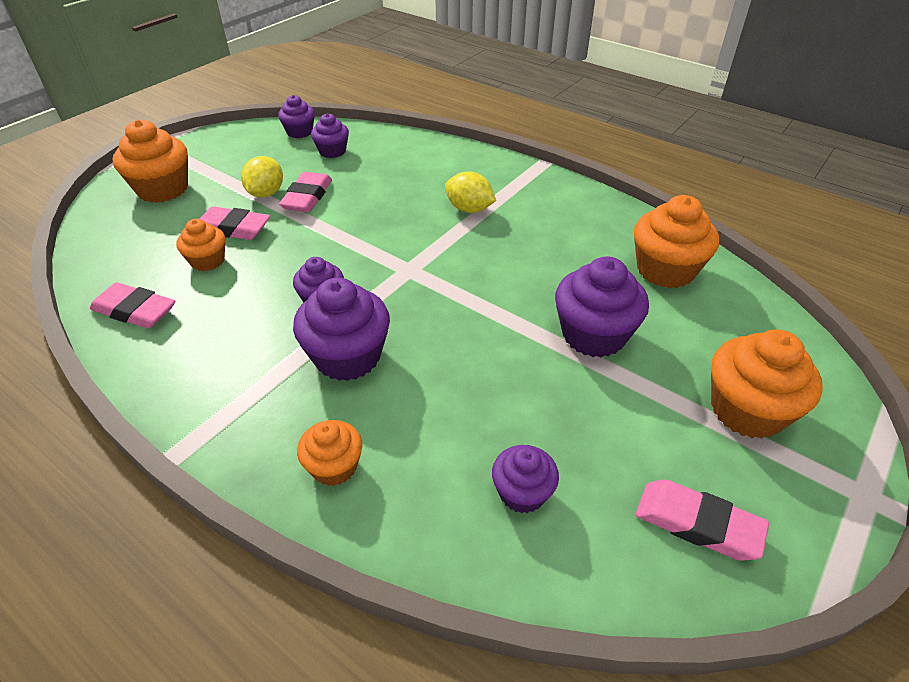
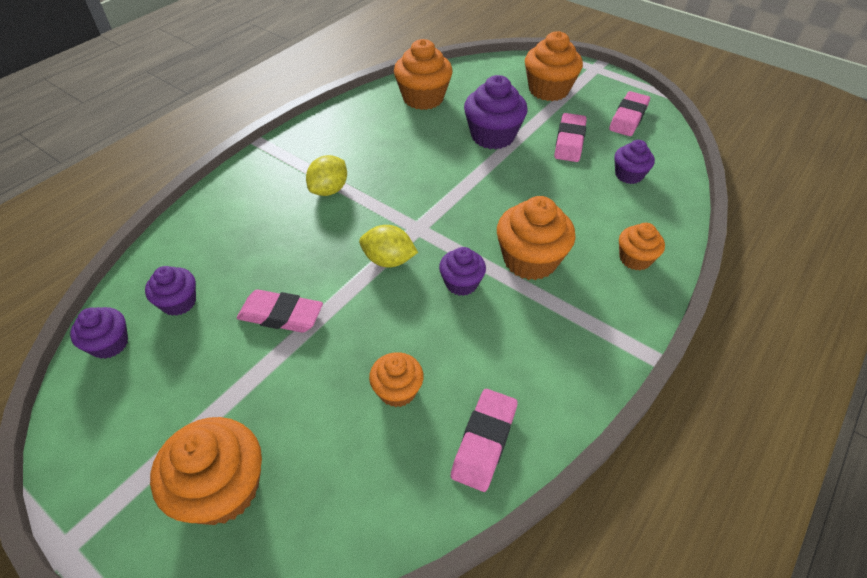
camera: 90 degrees left, 5 degrees up
(233, 228) = (336, 378): pink eraser -> pink eraser (569, 141)
(266, 193) = (264, 357): yellow lemon -> yellow lemon (388, 260)
(347, 357) = (530, 260): purple cupcake -> orange cupcake

